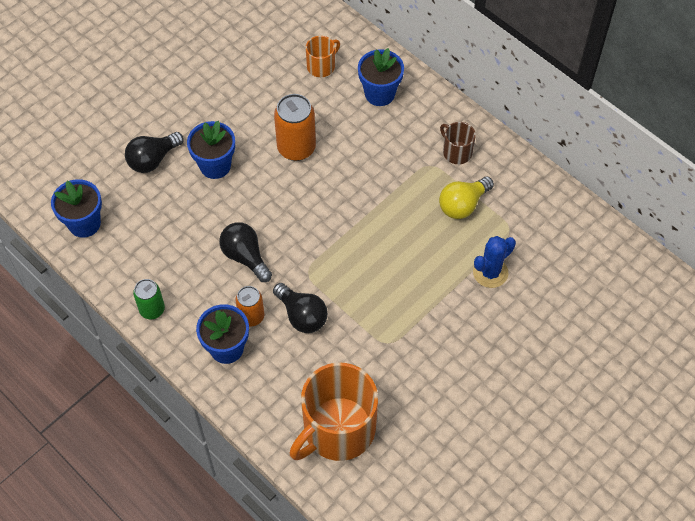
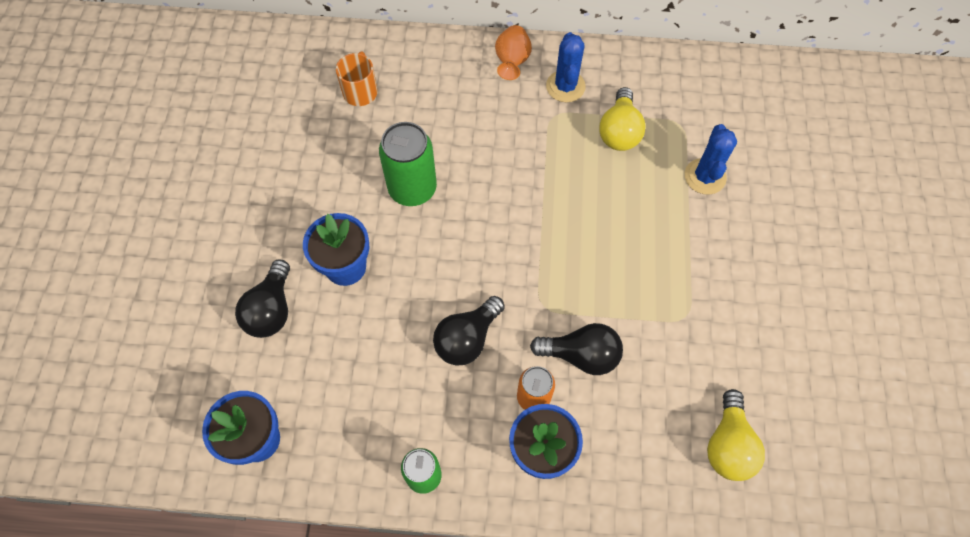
camera: 40 degrees left, 5 degrees up
(245, 256) = (467, 338): black light bulb -> black light bulb turned 60 degrees counterclockwise
(296, 148) = (412, 189): orange can -> green can
(337, 429) = (728, 445): orange mug -> yellow light bulb
(379, 94) = (442, 80): blue flower pot -> none
(437, 112) = (512, 62): none -> orange vase
(456, 152) = (565, 86): brown mug -> blue cactus

